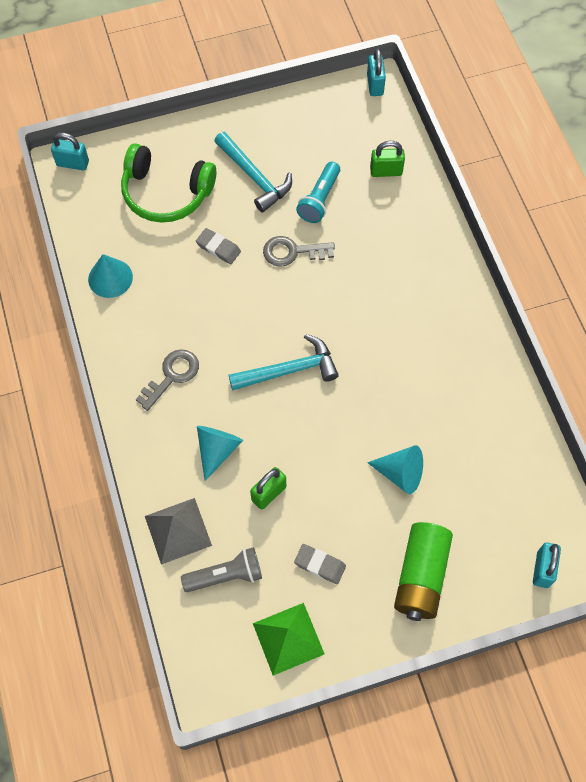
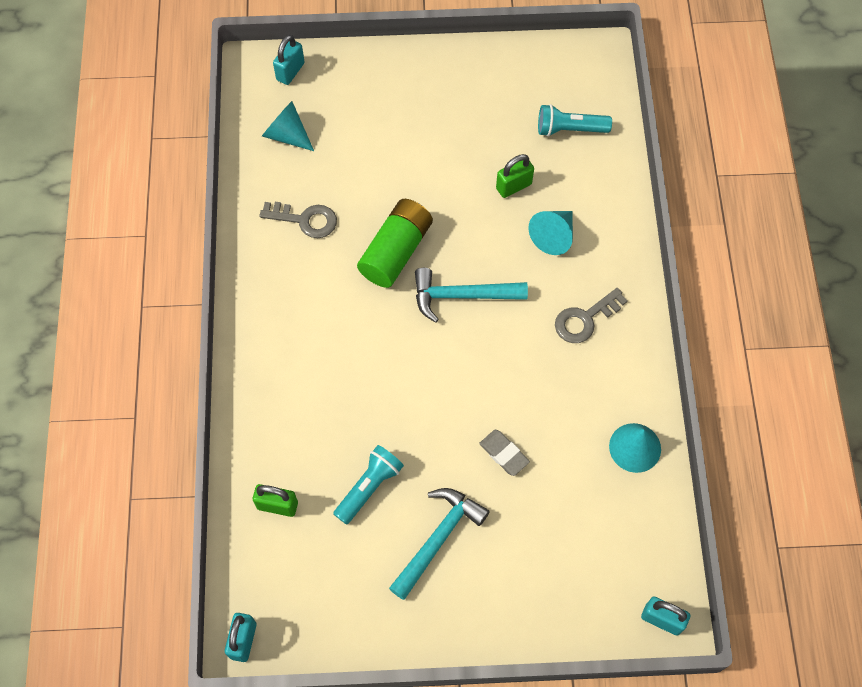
camera: 165 degrees left, 0 degrees up
(166, 193) = (551, 544): green headphones -> none
(178, 530) = (605, 174): grey pyramid -> none
(225, 575) = (569, 129): grey flashlight -> turquoise flashlight
(254, 177) = (438, 539): turquoise hammer -> turquoise hammer turned 60 degrees clockwise
(288, 638) = (526, 71): green pyramid -> none
(292, 252) = (420, 427): grey key -> grey key (305, 220)
(320, 565) = (483, 118): grey eraser -> none
(400, 473) = (384, 174): turquoise cone -> turquoise cone (287, 135)
(421, 576) = (397, 90): green battery -> green battery (396, 251)

